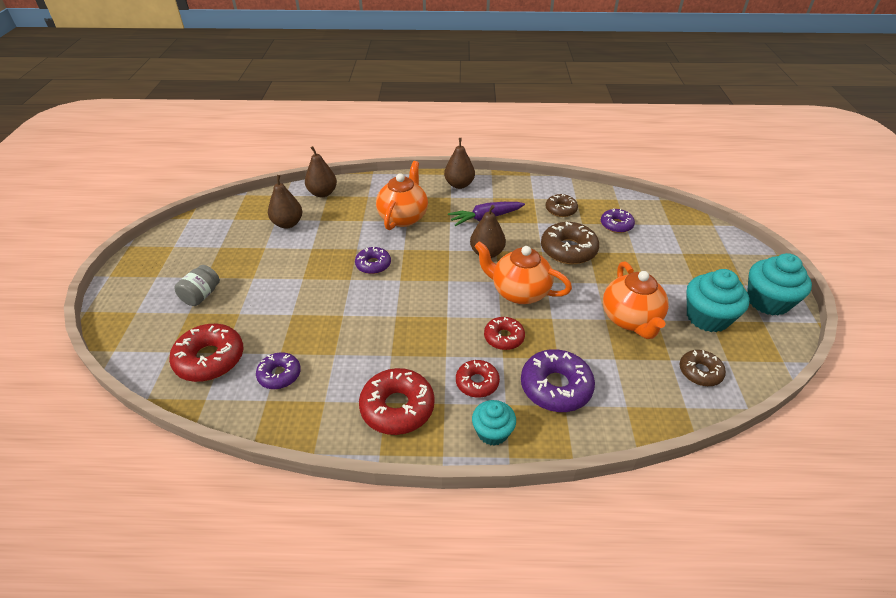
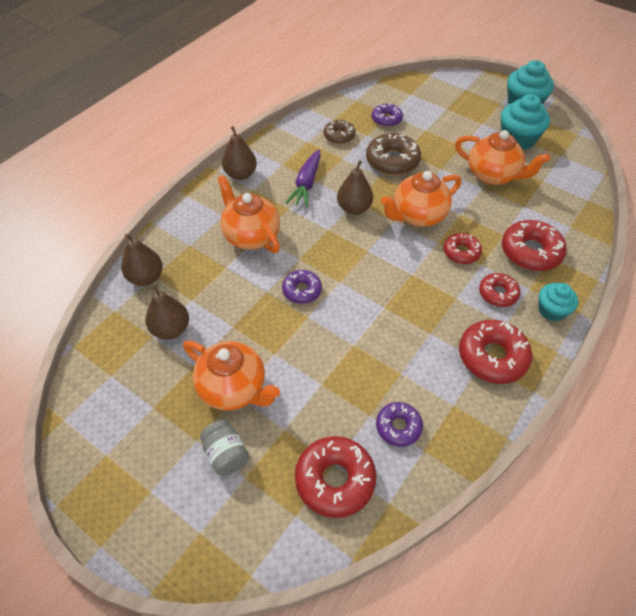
camera: 55 degrees left, 10 degrees up
(258, 273) = (234, 388): none -> orange teapot
(556, 387) = (530, 252): purple donut -> red donut
(700, 372) = (563, 174): brown donut -> none

